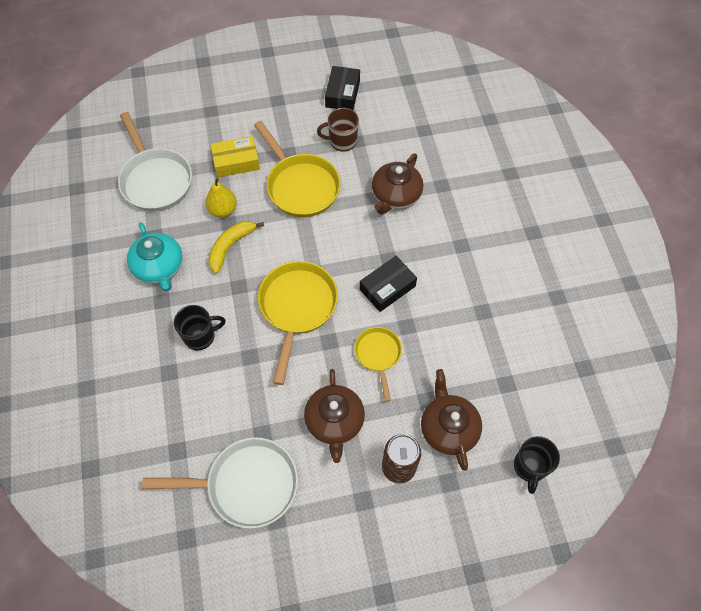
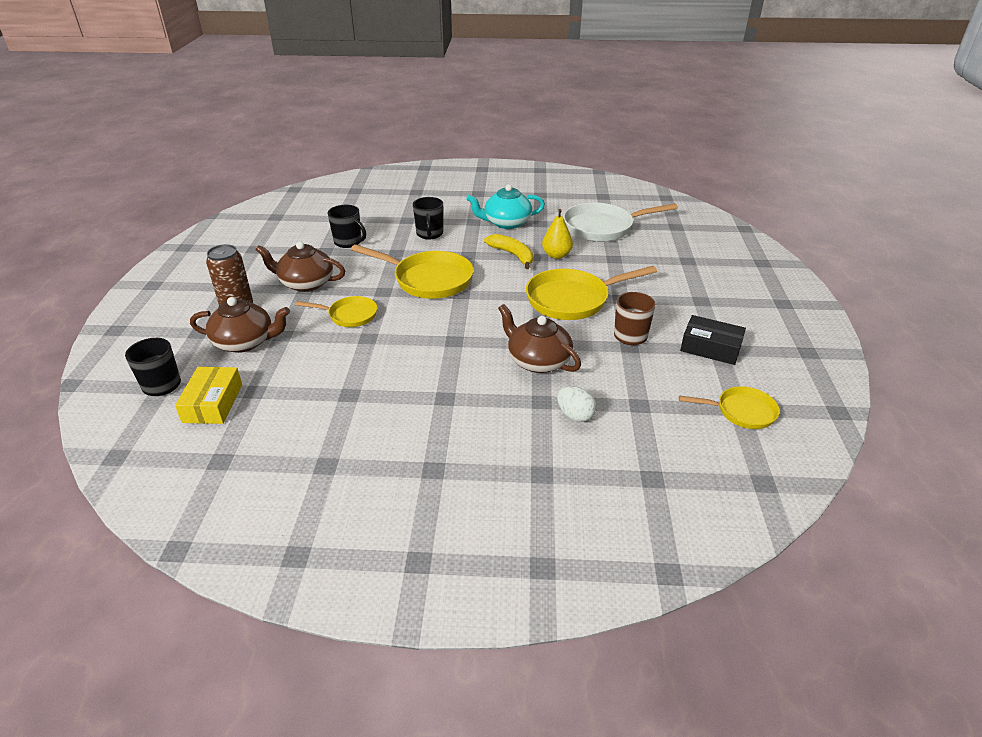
camera: 105 degrees right, 25 degrees down
(236, 162) = (615, 267): yellow box -> yellow box (213, 403)
(237, 415) = (348, 242): none -> black mug
(246, 485) = (291, 240): white pan -> none
(387, 288) = (419, 333): black box -> none
(410, 78) = (741, 412): none -> yellow pan
(449, 164) = (575, 415): none -> white egg

